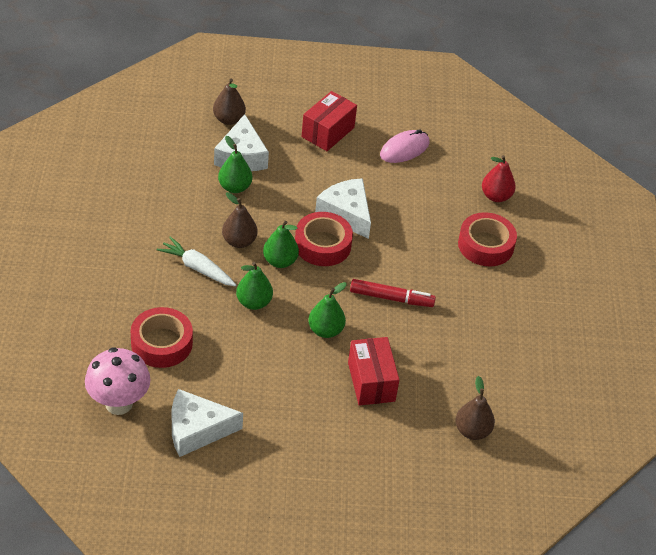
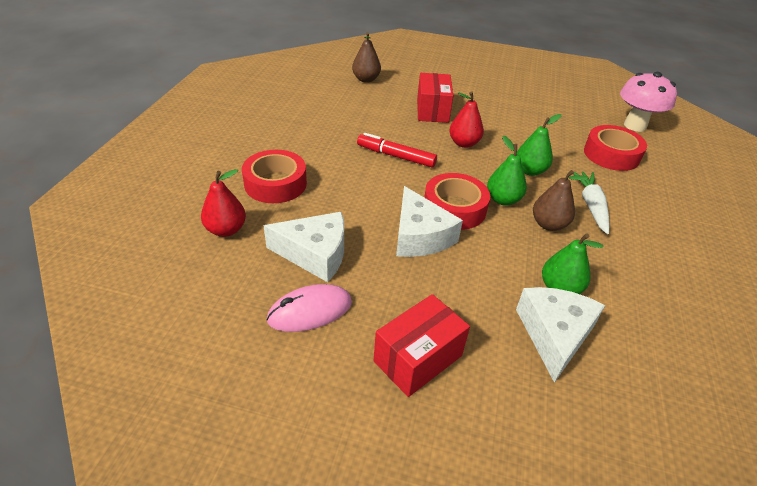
camera: 165 degrees left, 5 degrees down
(197, 268) = (591, 206): white carrot -> white carrot turned 135 degrees counterclockwise
(197, 430) = (570, 105): white cheese -> white cheese (315, 254)
(228, 119) = (582, 410): brown pear -> none
(325, 330) = (464, 143): green pear -> red pear

